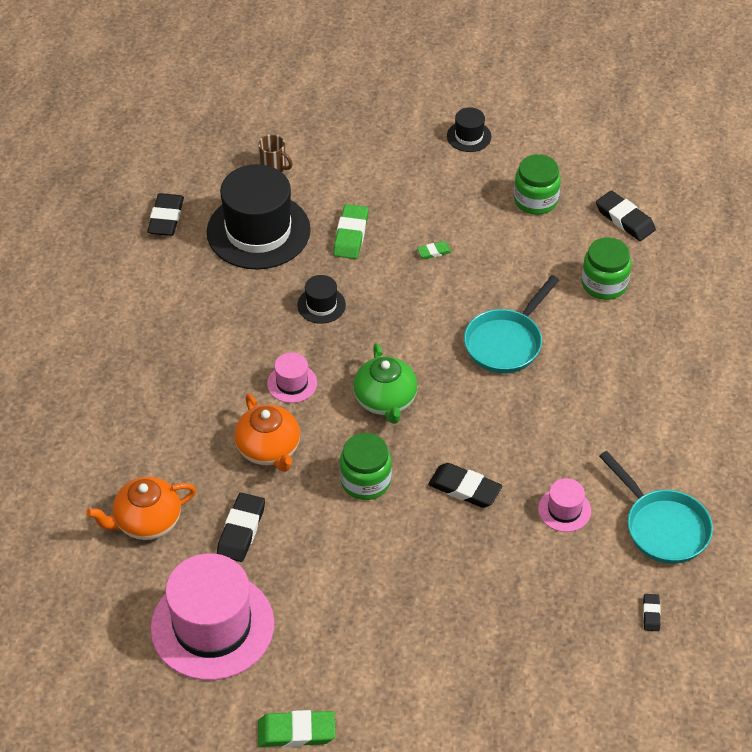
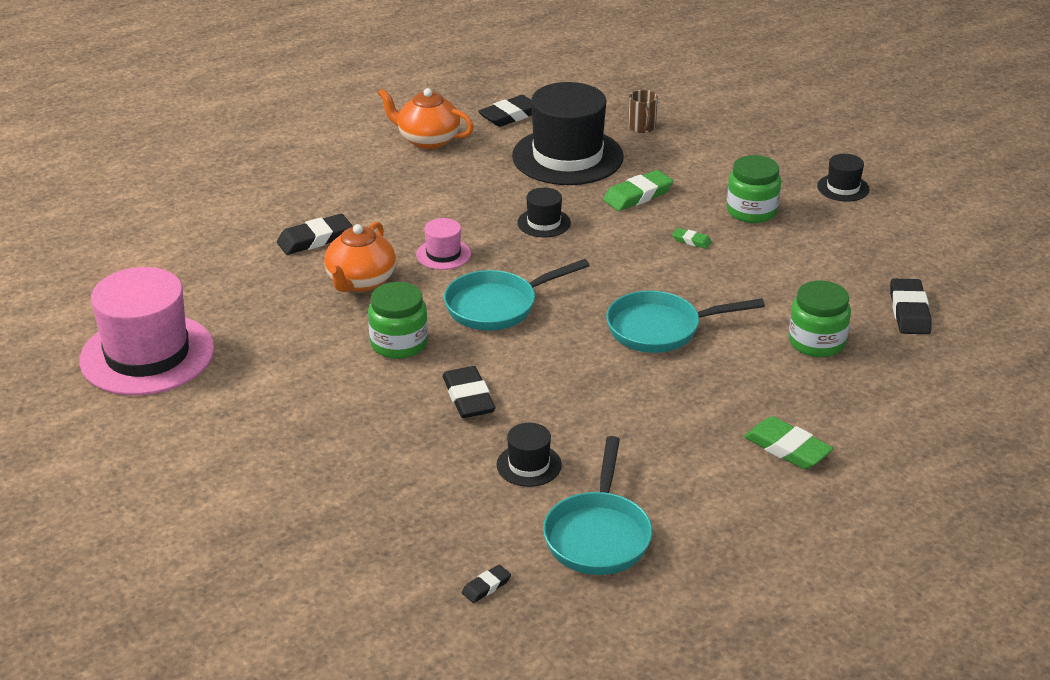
camera: 45 degrees right, 15 degrees down
(147, 522) = (208, 269): orange teapot -> orange teapot (428, 140)
(241, 530) = (261, 314): black eraser -> black eraser (315, 239)
(296, 732) = (92, 456): green eraser -> green eraser (787, 448)
(385, 400) = (497, 306): green teapot -> turquoise pan
(535, 200) = (840, 256): green jar -> green jar (751, 211)
(564, 510) = (529, 465): pink hat -> black hat

